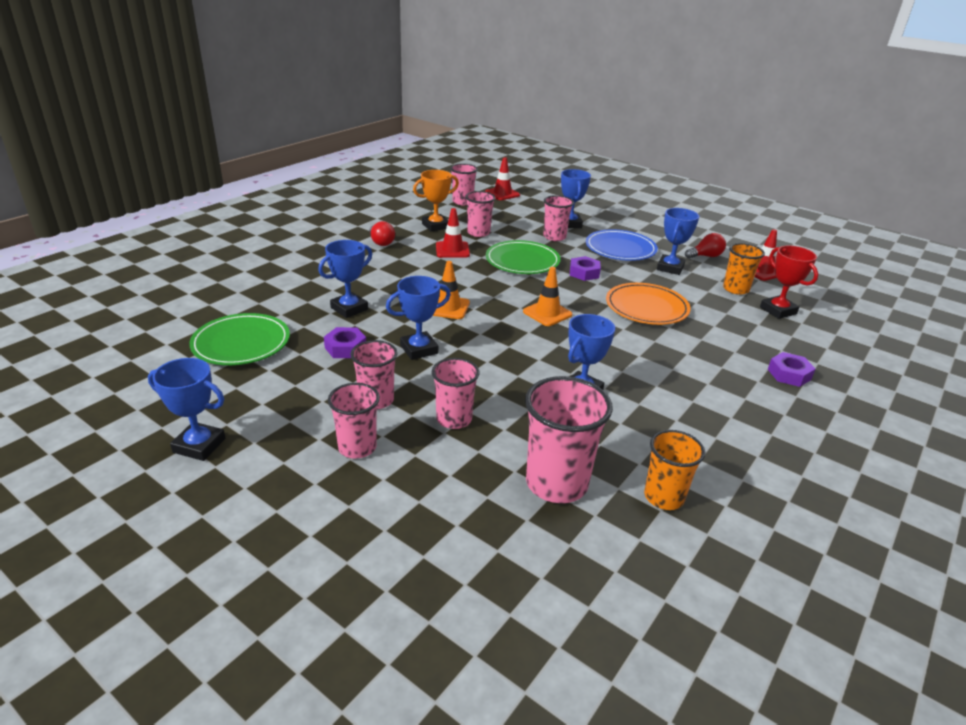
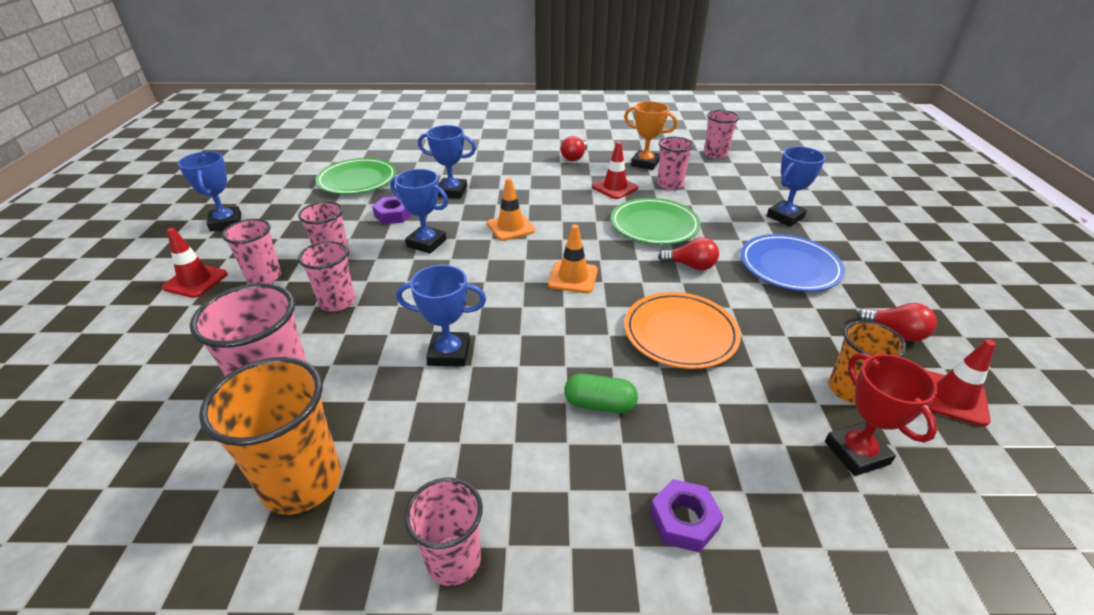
camera: 55 degrees right, 5 degrees up
(502, 194) = (773, 162): red traffic cone -> red traffic cone (195, 281)
(554, 237) = (738, 221): pink cup -> pink cup (453, 560)
(584, 273) = (691, 266): purple nut -> red light bulb
(664, 497) = (302, 482): orange cup -> orange cup, size x1.58
(670, 268) = (808, 316): blue trophy -> none
(685, 359) = (599, 404): none -> green capsule
(778, 310) = (856, 453): red trophy -> red trophy turned 45 degrees counterclockwise

